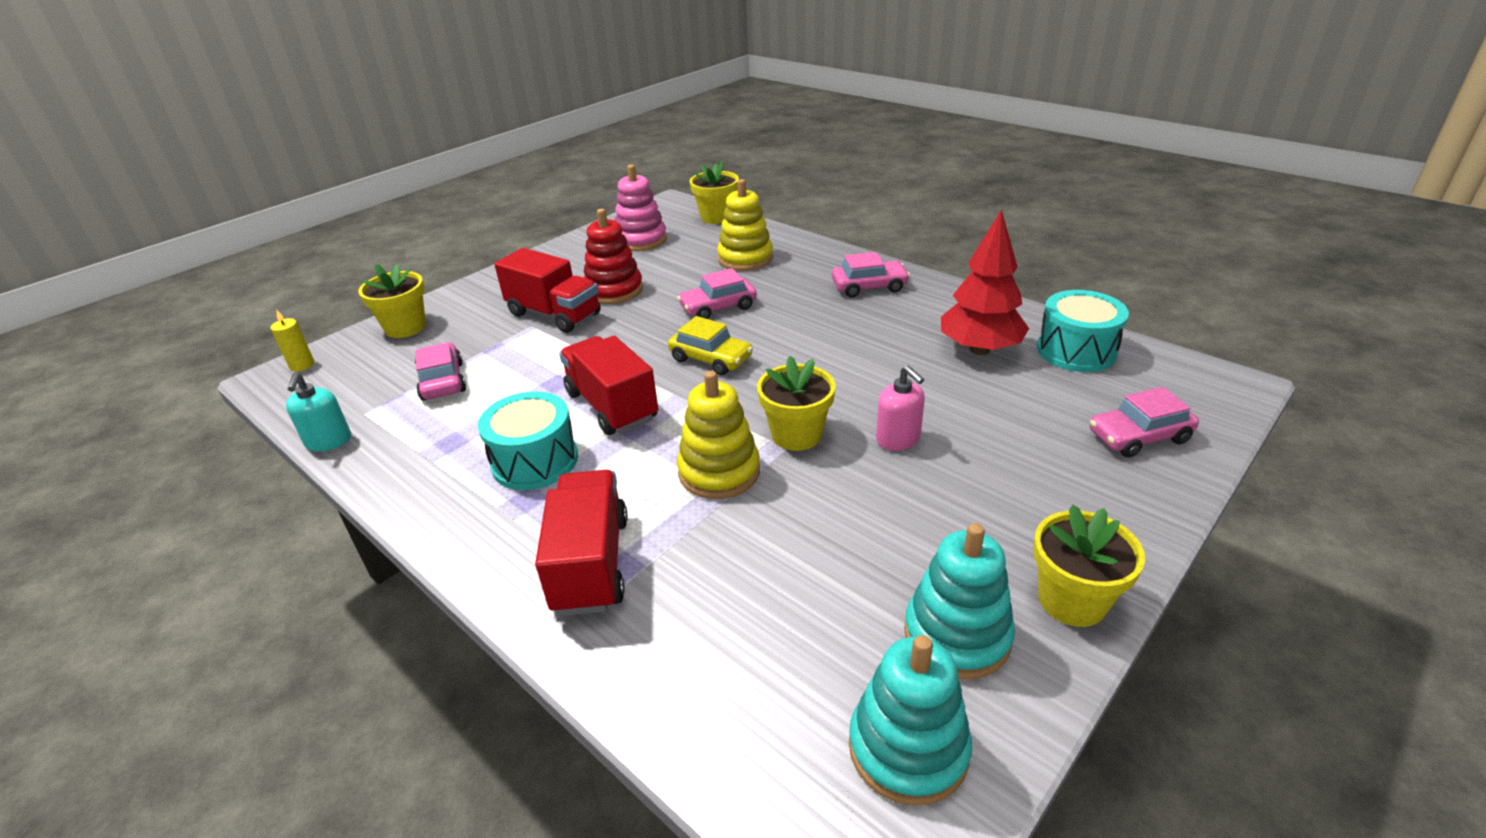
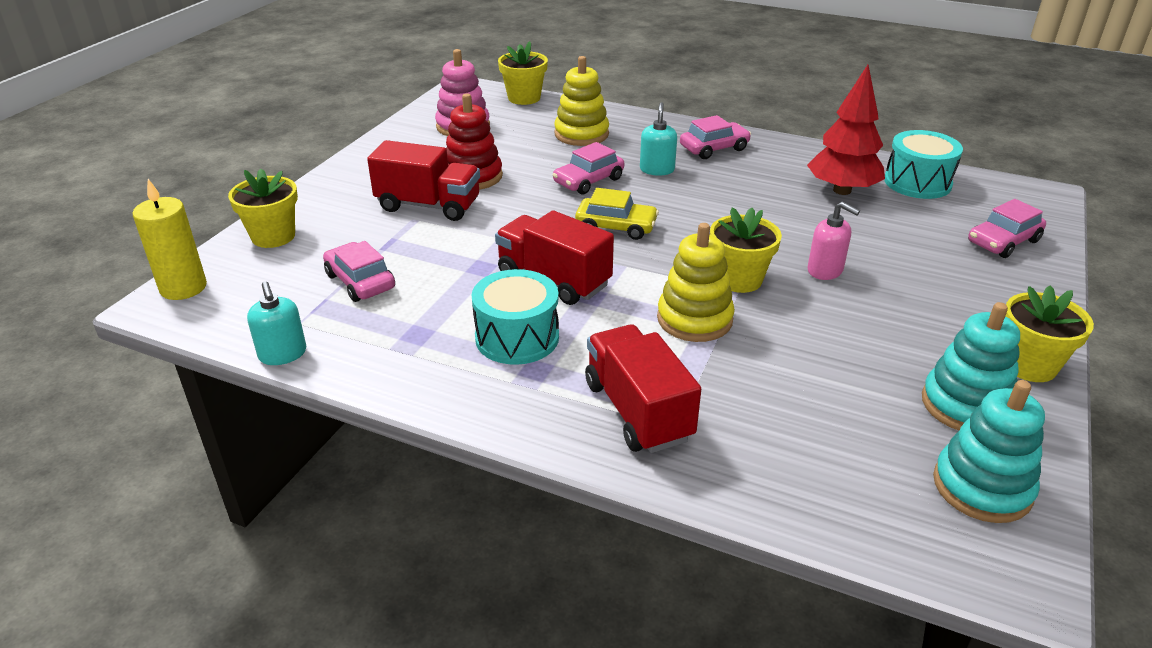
camera: 20 degrees left, 0 degrees up
(302, 365) = (183, 287): yellow candle -> yellow candle, size x1.74
(794, 303) = (657, 169): none -> turquoise soap dispenser

